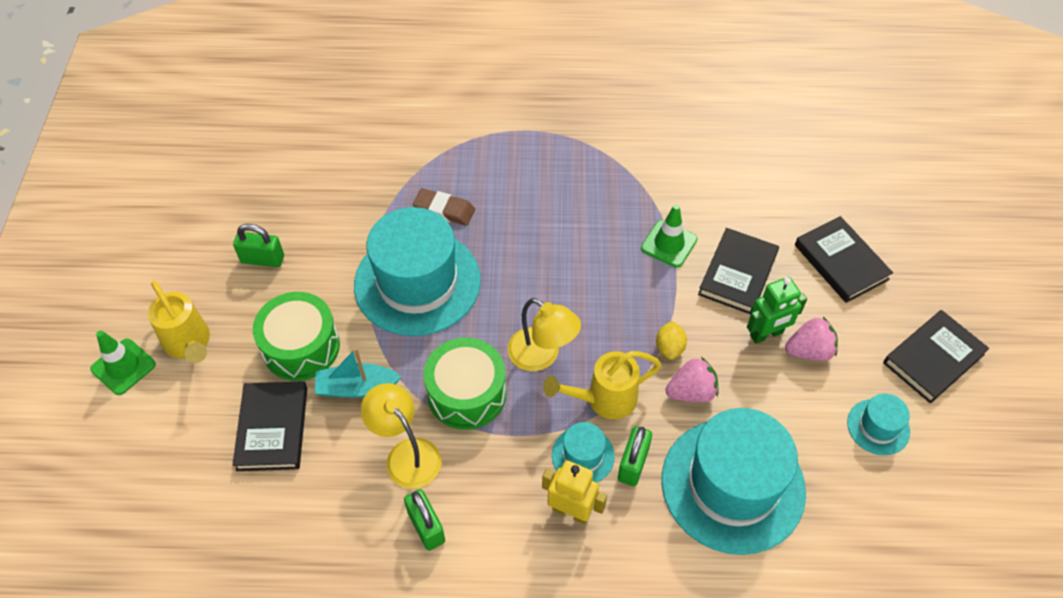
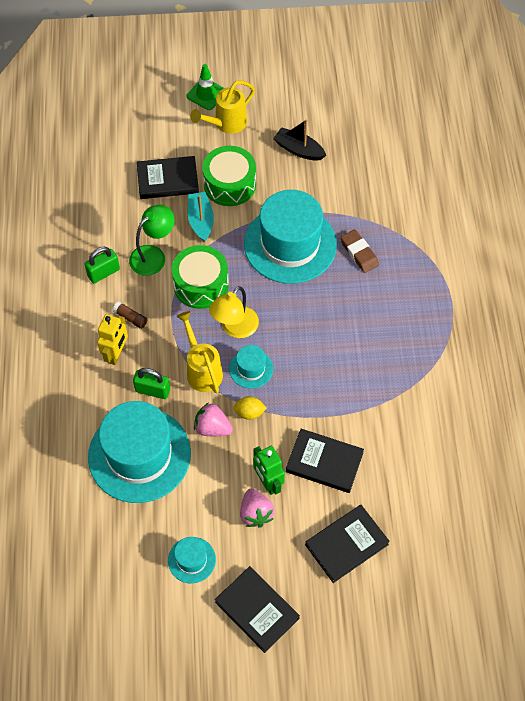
camera: 85 degrees right, 5 degrees up
(262, 259) = (298, 150): green padlock -> black boat
(406, 454) = (153, 255): yellow lamp -> green lamp
(444, 210) = (359, 253): brown eraser -> brown eraser turned 45 degrees counterclockwise
(511, 490) = (130, 318): none -> brown glue stick
(583, 455) = (157, 359): turquoise hat -> turquoise hat (251, 369)
(669, 244) = (348, 411): green traffic cone -> none
(691, 392) = (212, 428): pink strawberry -> pink strawberry turned 135 degrees clockwise

